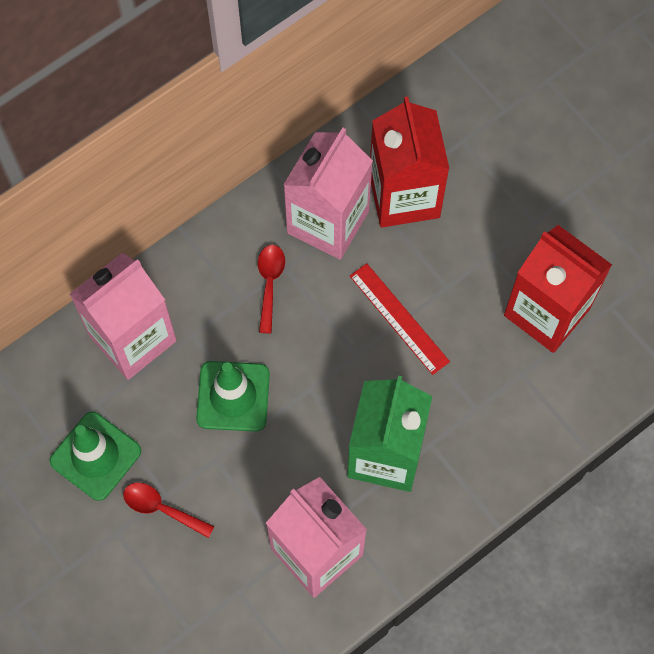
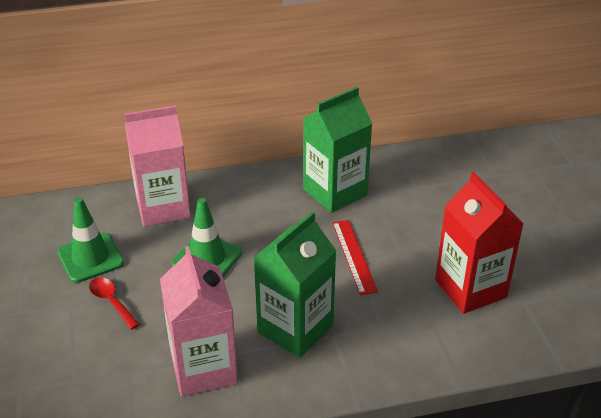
camera: 25 degrees right, 30 degrees down
(269, 283) = (274, 210): red spoon -> none
(328, 222) = (335, 192): pink carton -> green carton
(404, 195) = (397, 195): red carton -> none

